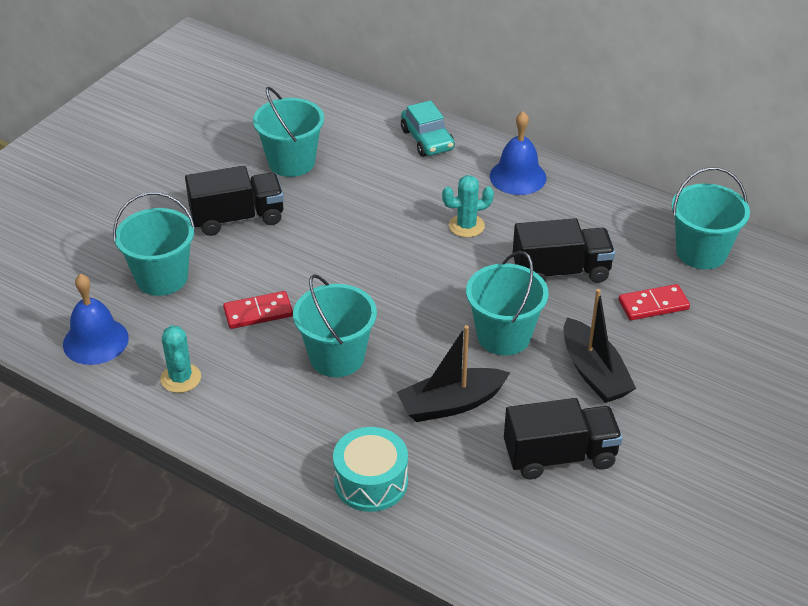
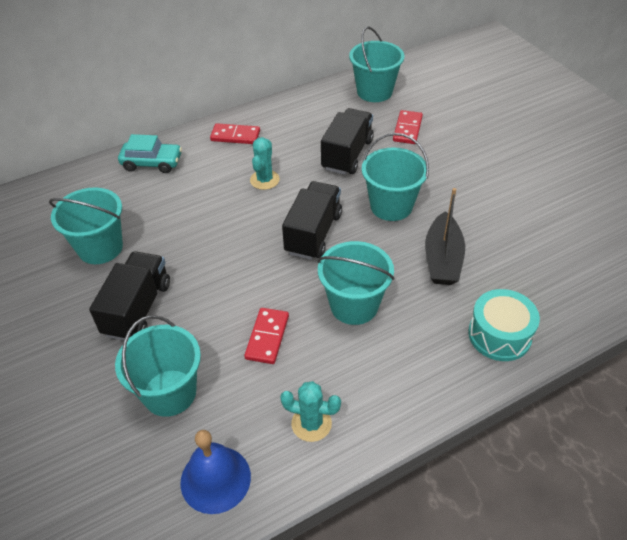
camera: 60 degrees left, 5 degrees up
(518, 177) = (235, 136): blue bell -> red domino
(559, 456) = (521, 224): black truck -> black truck (313, 233)
(594, 372) = (452, 178): black boat -> none

